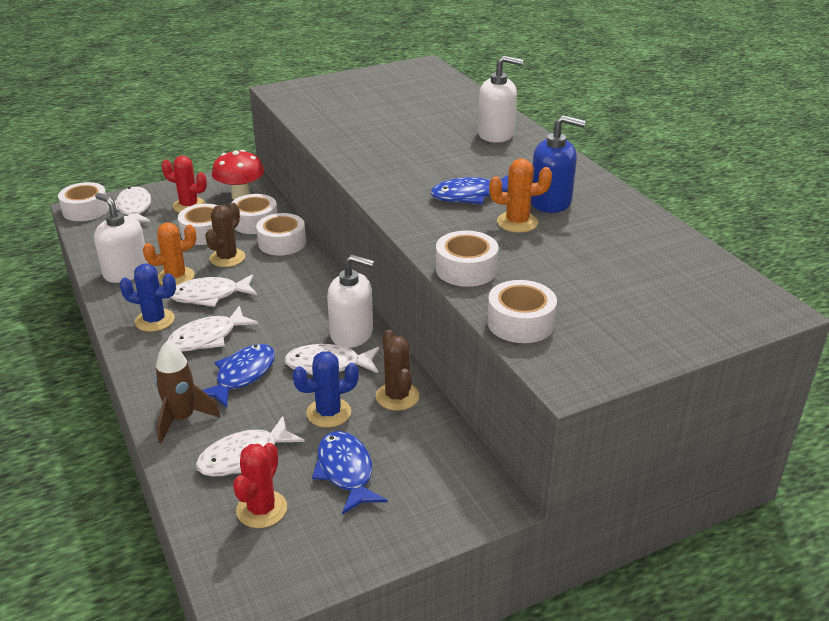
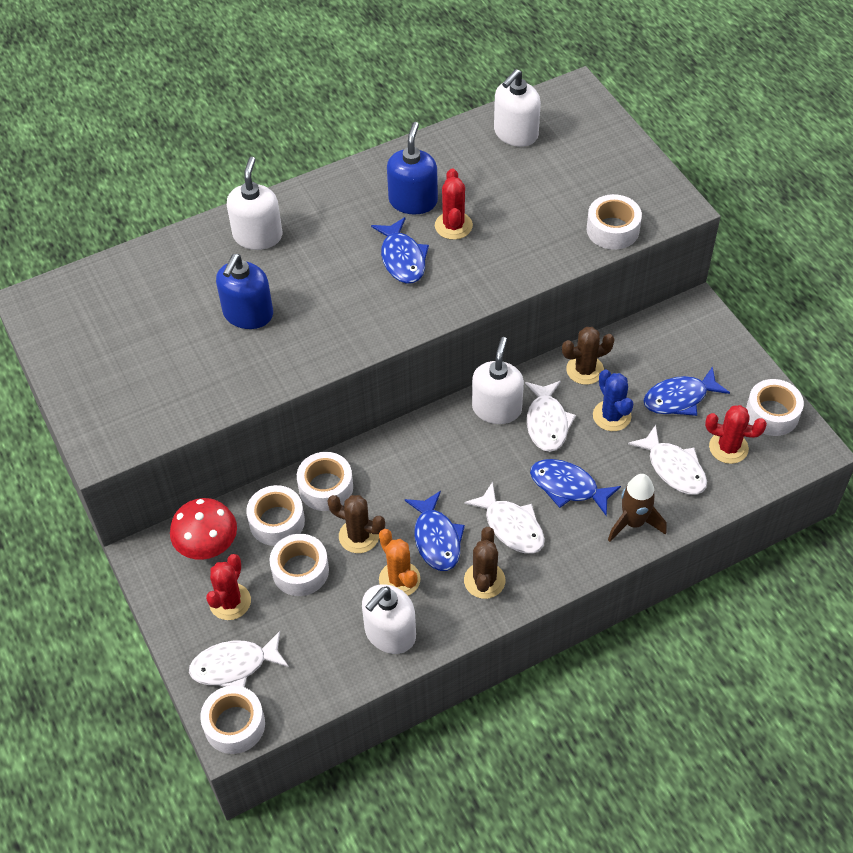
camera: 90 degrees left, 20 degrees up
(154, 320) = (484, 580): blue cactus -> brown cactus
(210, 296) = (436, 538): white fish -> blue fish
(404, 132) = (248, 314): none -> blue soap dispenser
(466, 269) = (537, 261): white tape -> white tape (772, 414)
(517, 222) = (453, 226): orange cactus -> red cactus
(674, 263) = (515, 133): none -> white soap dispenser

